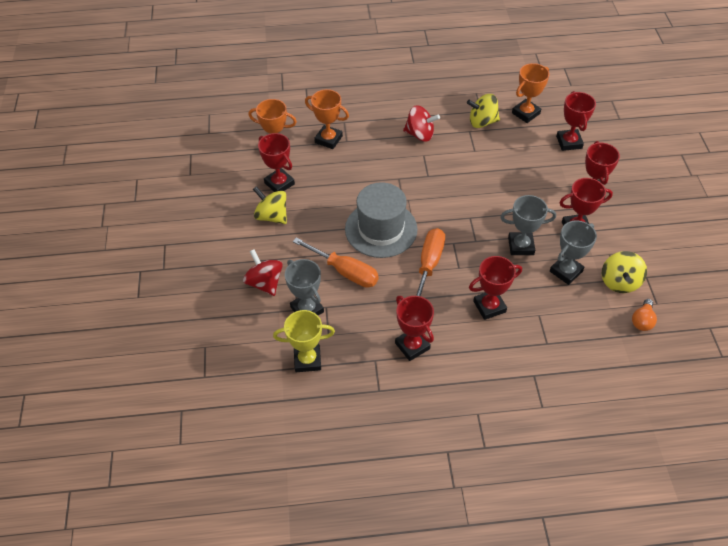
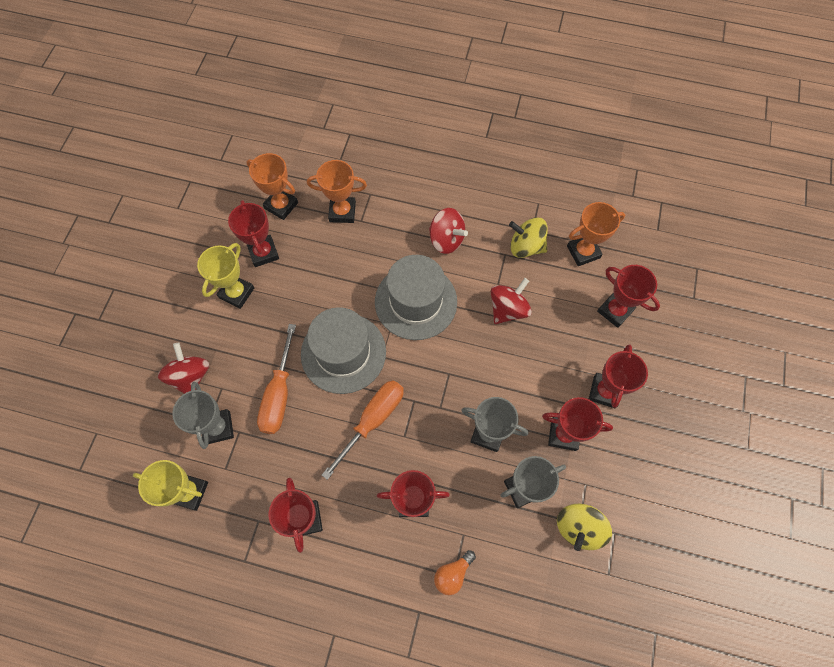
camera: 20 degrees right, 15 degrees up
(272, 216) = (236, 293): yellow spinning top -> yellow trophy
(328, 139) = (342, 212): orange trophy -> orange trophy turned 45 degrees counterclockwise
(344, 271) = (279, 394): orange screwdriver -> orange screwdriver turned 45 degrees clockwise
(419, 180) = (416, 301): none -> grey hat
(491, 164) = (508, 309): none -> red spinning top
(569, 142) = (615, 311): red trophy -> red trophy turned 60 degrees counterclockwise
(642, 321) = (579, 591): orange light bulb -> orange light bulb (452, 574)

